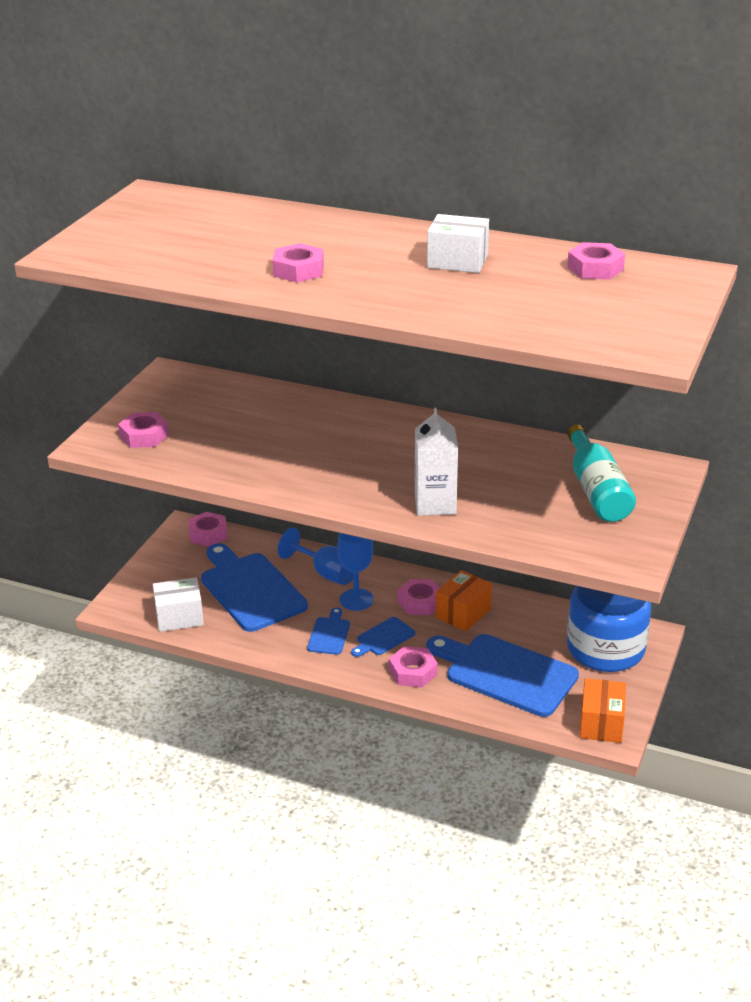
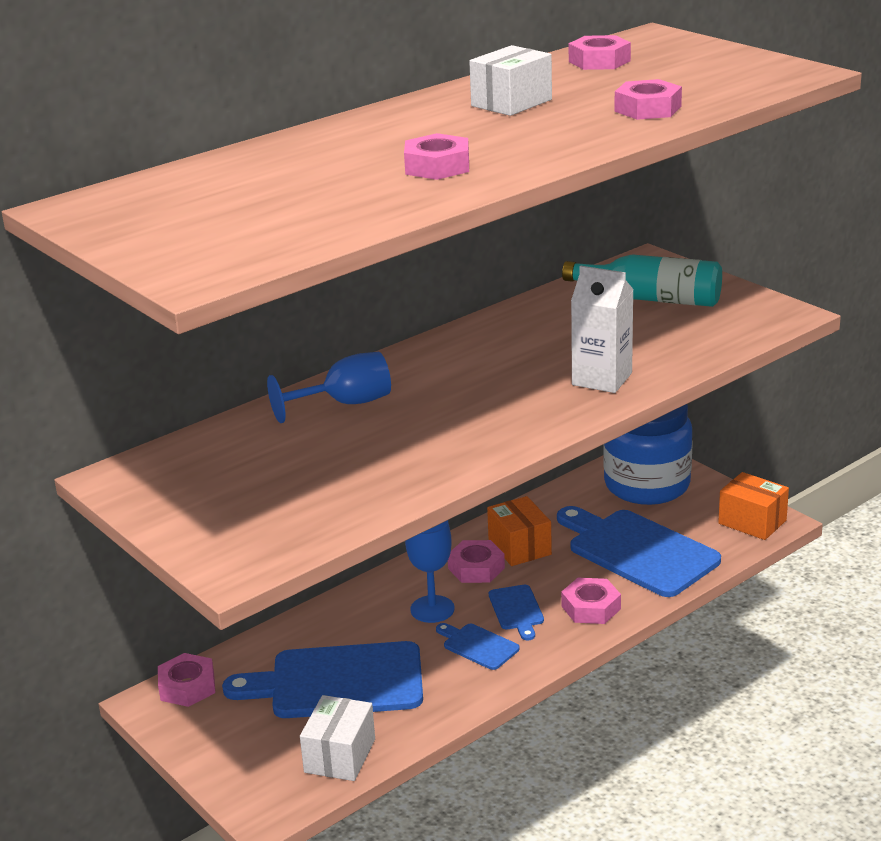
camera: 60 degrees left, 5 degrees down
(144, 436) = (256, 525): pink nut -> pink nut (648, 109)
(326, 573) = (362, 616): blue goblet -> blue goblet (345, 404)
(506, 673) = (638, 551): blue cutting board -> blue cutting board turned 75 degrees clockwise

